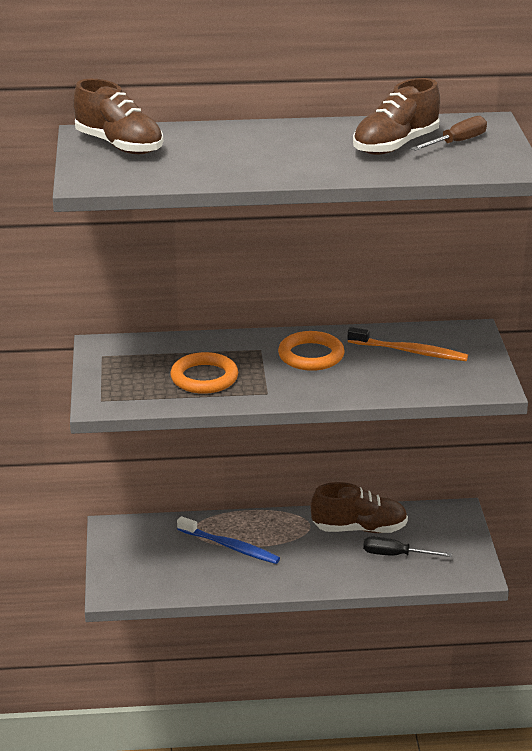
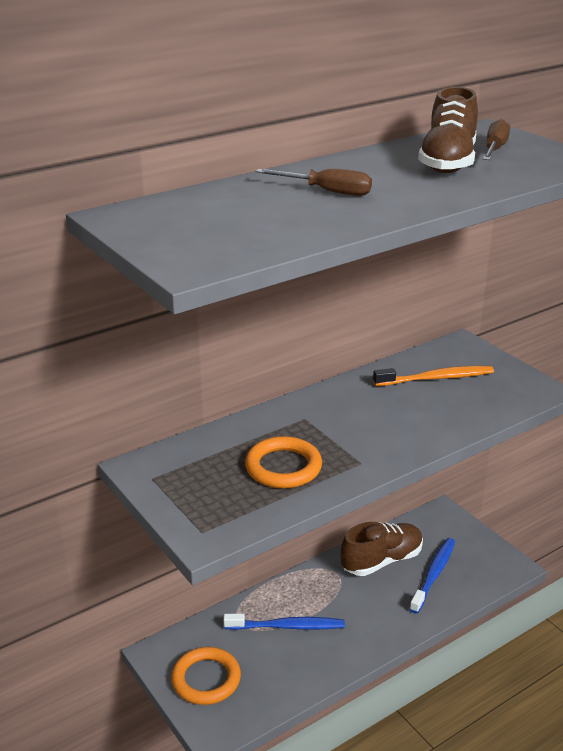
camera: 30 degrees left, 0 degrees up
(119, 145) = (171, 219): brown shoe -> none
(259, 149) = (326, 191): none -> brown screwdriver
(311, 355) = (357, 410): orange ring -> orange ring (206, 679)
(395, 555) = (433, 575): black screwdriver -> blue toothbrush

